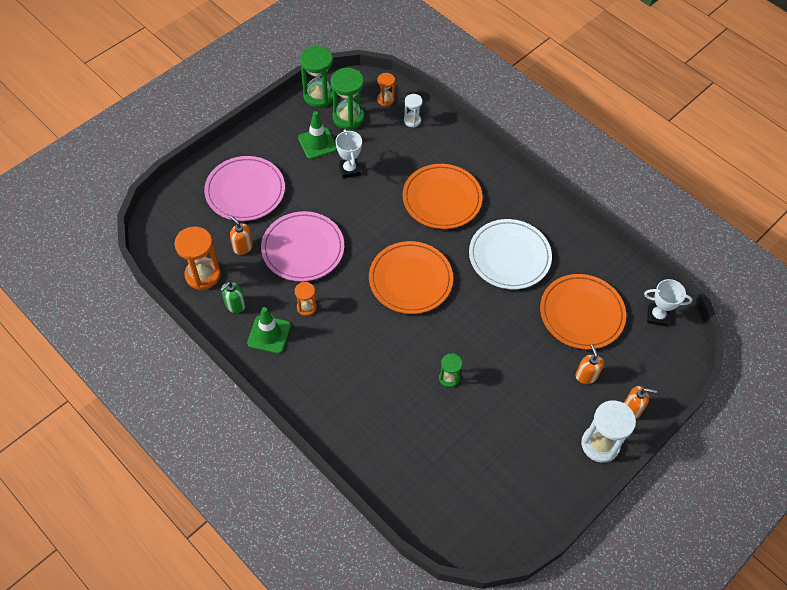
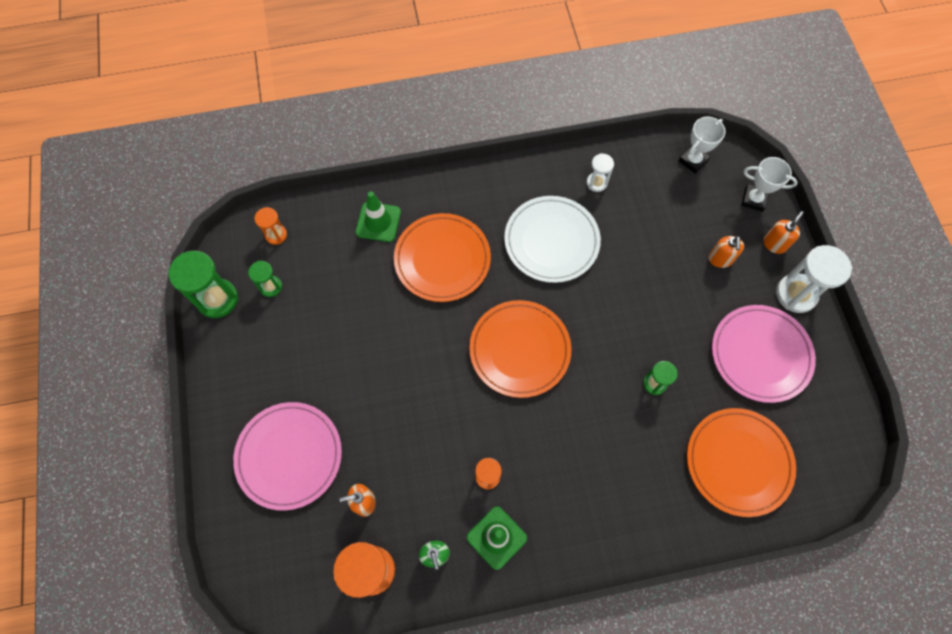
camera: 55 degrees left, 10 degrees up
(303, 248) = (410, 436): pink plate -> pink plate (760, 354)
(317, 143) = (281, 339): green traffic cone -> green traffic cone (378, 222)
(348, 118) = (271, 287): green hourglass -> green hourglass, size x0.55
(349, 170) = (341, 327): white trophy -> white trophy (753, 199)
(412, 120) = (323, 226): white hourglass -> white hourglass (596, 183)
(581, 313) = (653, 220): orange plate -> orange plate (738, 462)
(586, 375) = (720, 259): orange soap dispenser -> orange soap dispenser turned 105 degrees counterclockwise

